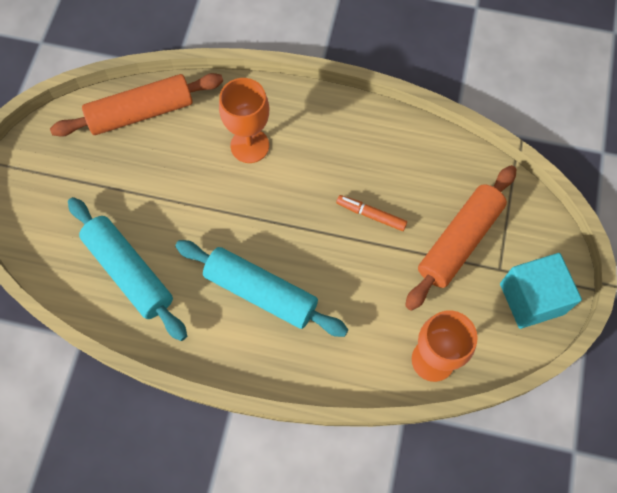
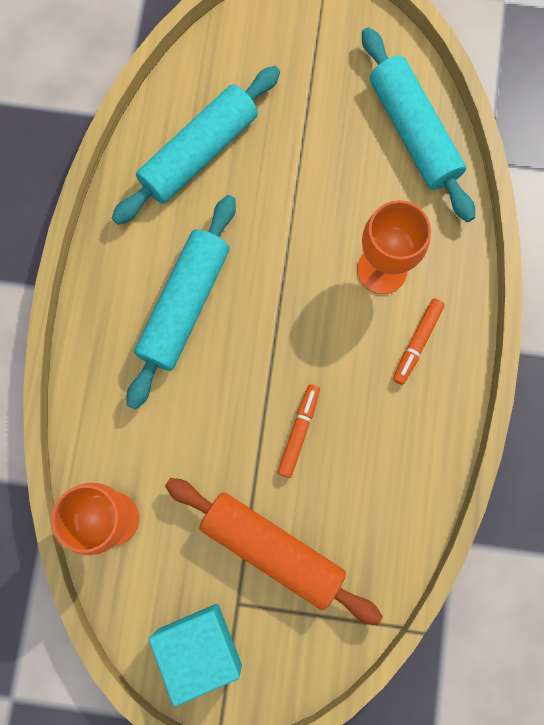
camera: 85 degrees right, 10 degrees up
(141, 113) = (413, 132): orange rolling pin -> turquoise rolling pin
(309, 128) = (417, 343): none -> orange marker

